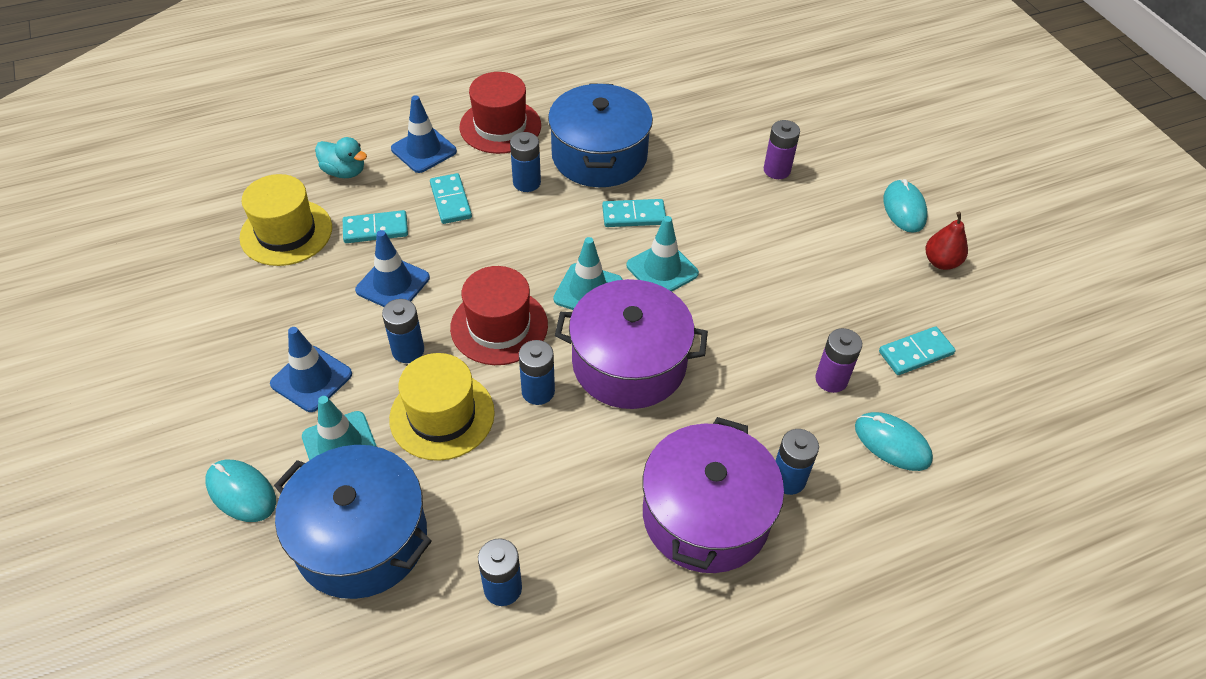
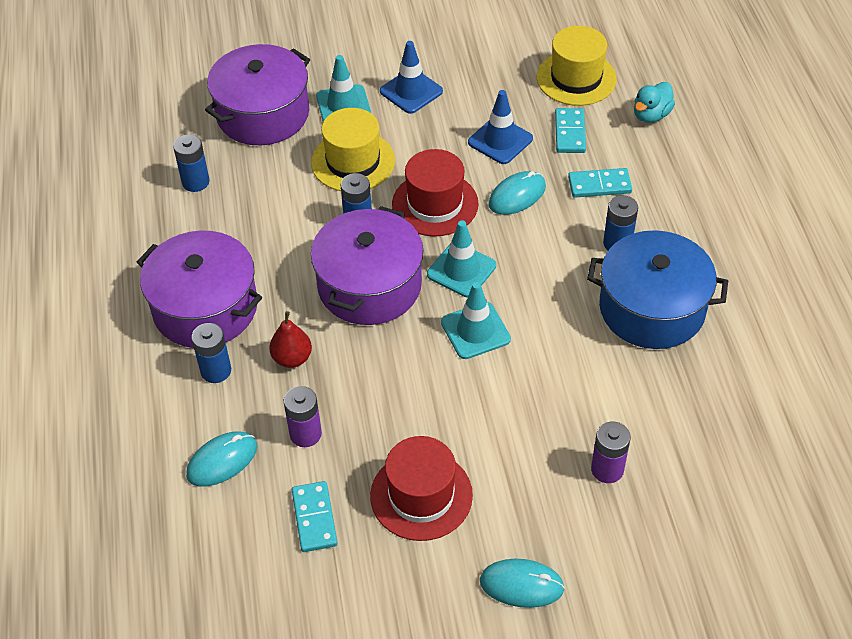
camera: 105 degrees right, 0 degrees up
(241, 492) = (322, 57): turquoise mouse -> turquoise mouse (517, 195)
(361, 538) = (263, 114): blue pot -> purple pot
(408, 350) = (424, 146): blue battery -> none
(424, 150) = (676, 171): blue traffic cone -> none
(500, 126) = (709, 232): red hat -> red hat (421, 495)
(634, 215) = (555, 322): turquoise domino -> none
(941, 262) = (429, 592): red pear -> red pear (292, 358)

